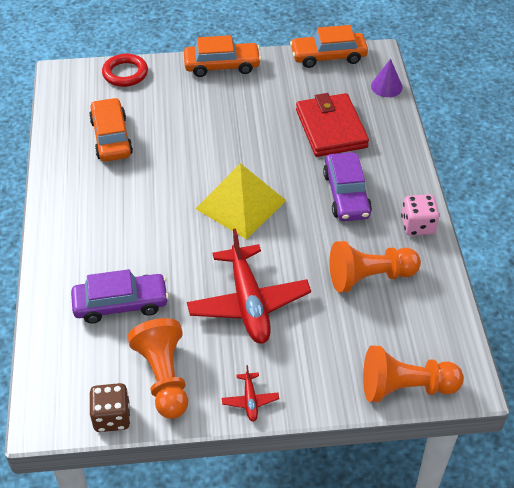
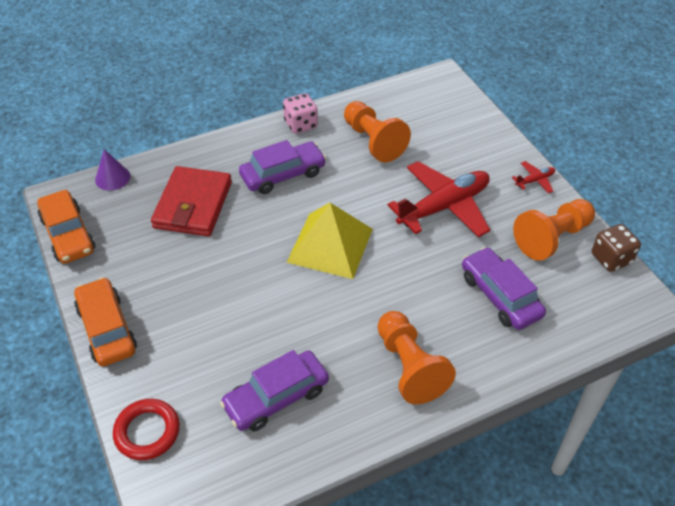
camera: 110 degrees left, 0 degrees up
(111, 137) = (276, 397): orange car -> purple car
(331, 128) = (193, 205): red wallet -> red wallet turned 45 degrees counterclockwise
(405, 387) = (466, 104): orange pawn -> orange pawn (409, 367)

